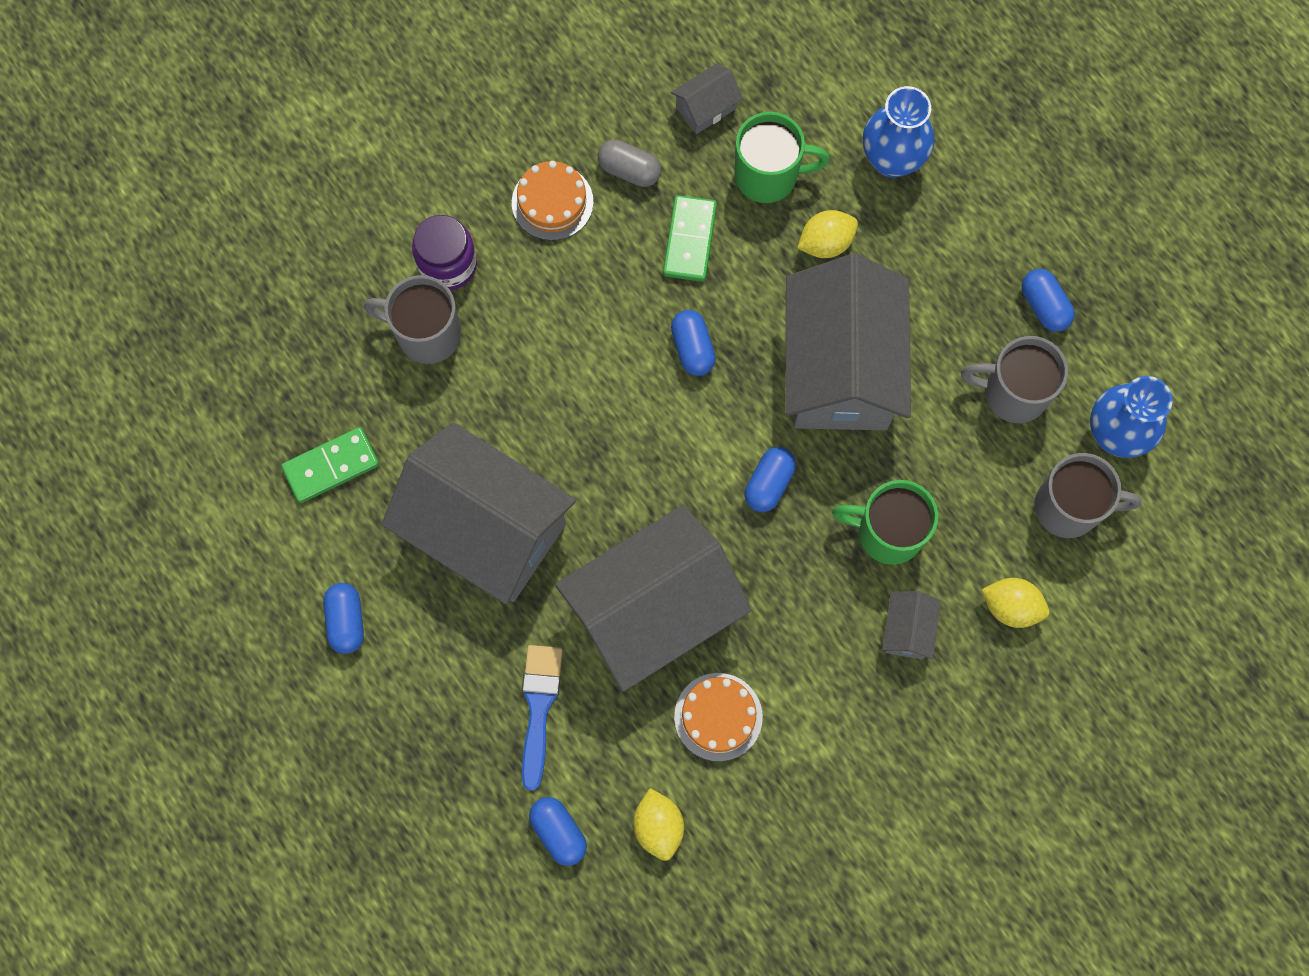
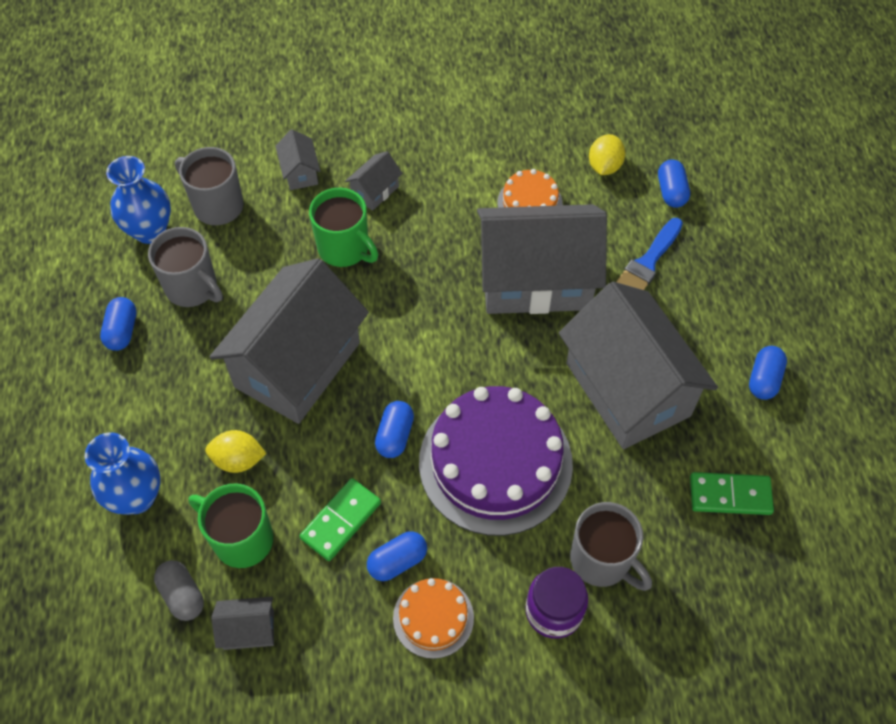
camera: 150 degrees left, 15 degrees down
(578, 374) = (495, 462): none -> purple cake
(629, 170) = (351, 609): grey capsule -> grey capsule (182, 595)
(769, 483) = (403, 317): blue capsule -> blue capsule (397, 561)
(1011, 607) = (300, 172): yellow lemon -> grey house

